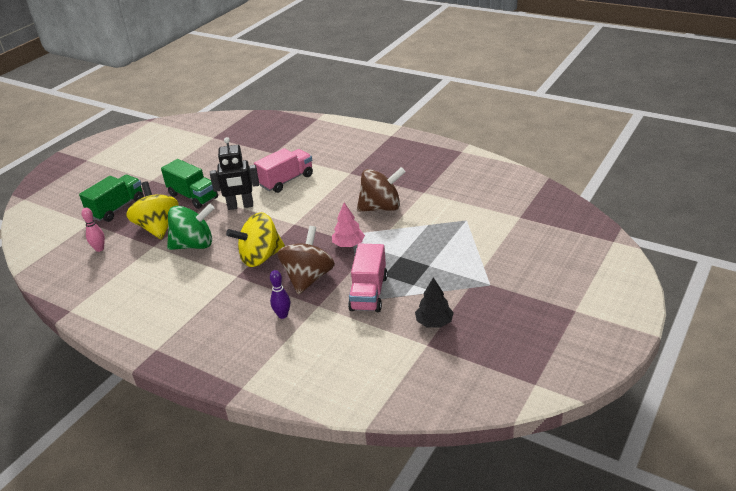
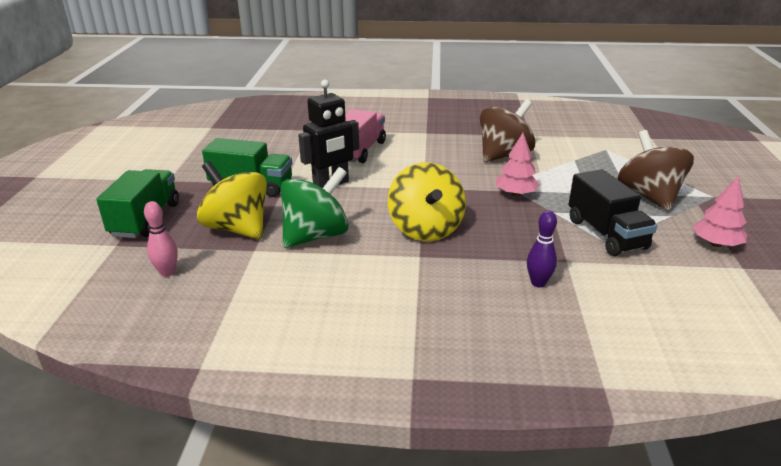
camera: 30 degrees left, 5 degrees down
(260, 257) = (425, 229): yellow spinning top -> yellow spinning top turned 45 degrees counterclockwise
(308, 278) = (515, 236): brown spinning top -> brown spinning top (649, 196)
(369, 293) = (606, 234): pink truck -> black truck
(434, 322) = (716, 244): black tree -> pink tree

